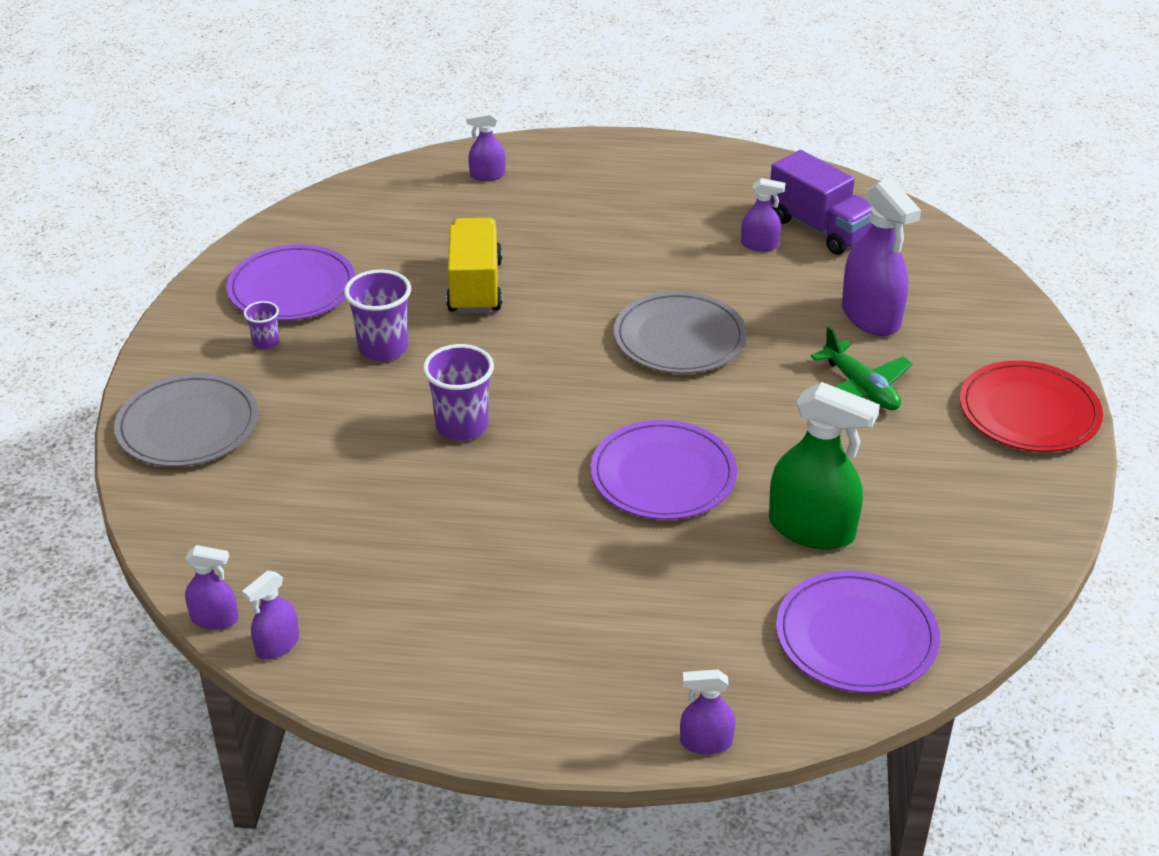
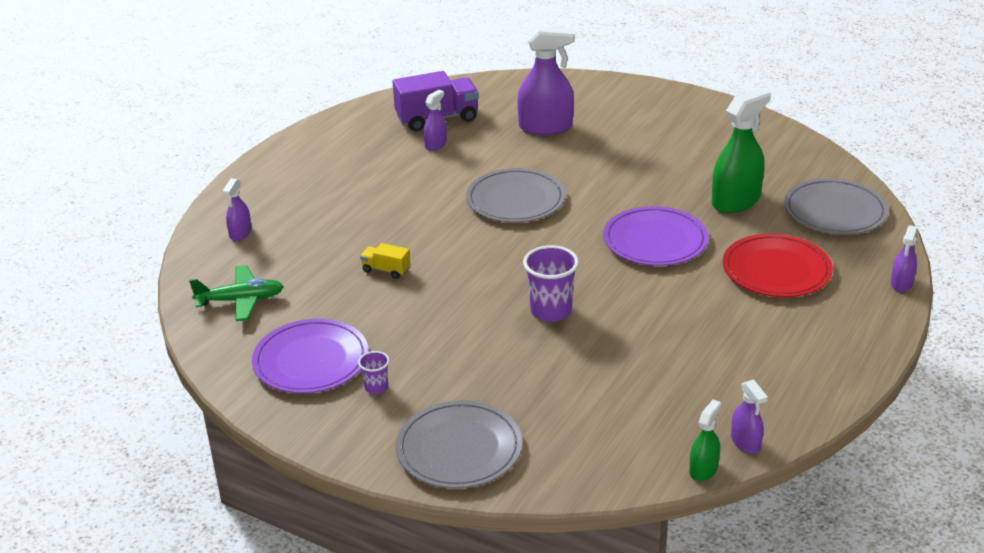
camera: 65 degrees left, 5 degrees down
(214, 619) = (703, 469): purple spray bottle -> green spray bottle
(383, 348) = (430, 328): purple cup -> none
(475, 287) = (386, 270): yellow truck -> yellow truck, size x0.49
(856, 636) = (834, 211): purple plate -> grey plate
(860, 388) = (614, 150): green plane -> green plane (241, 300)
(1029, 411) = (672, 104): red plate -> red plate (776, 270)

